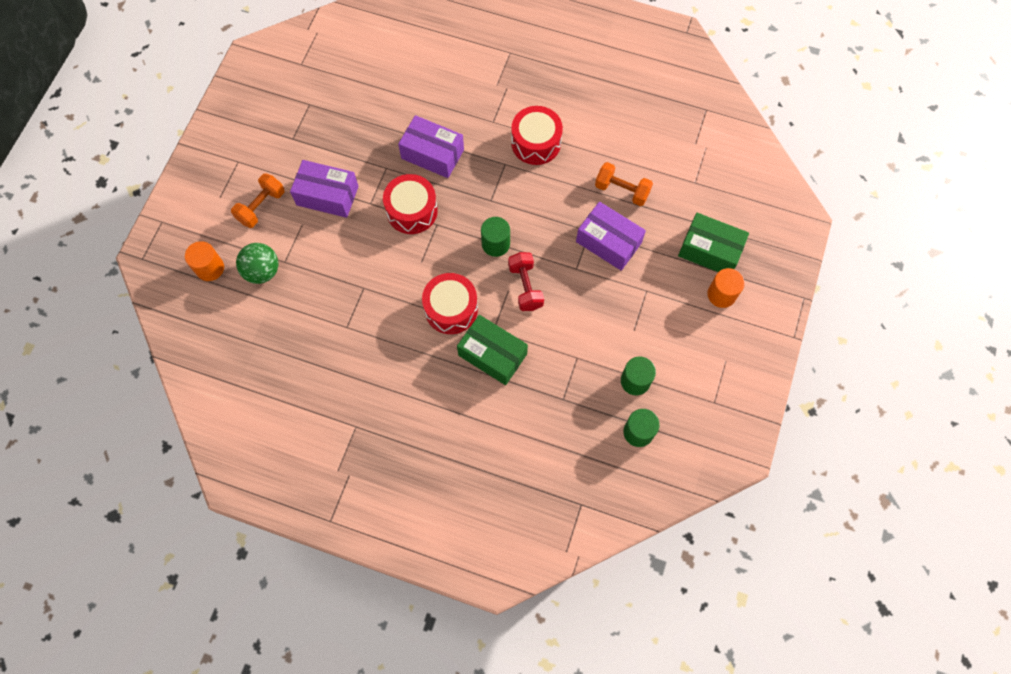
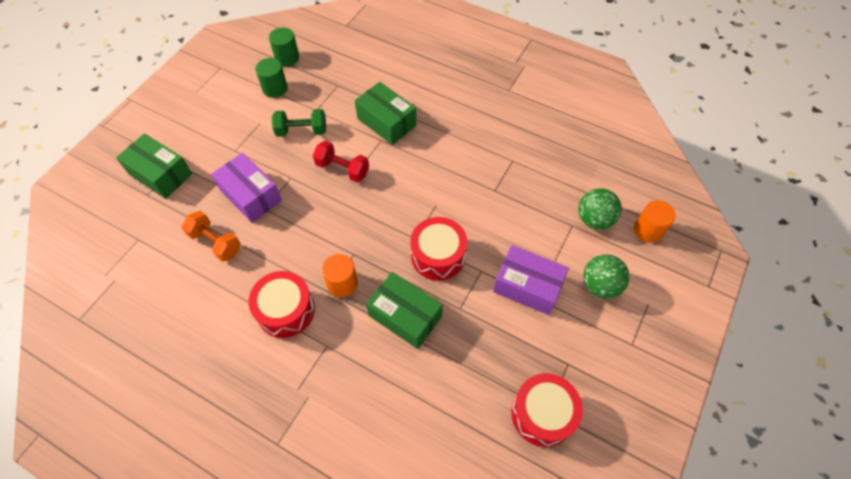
camera: 170 degrees left, 10 degrees down
(261, 207) = (600, 285): orange dumbbell -> green ball
(432, 154) = (405, 316): purple box -> green box
(451, 309) = (415, 161): red drum -> red drum (542, 414)
(495, 244) = (360, 210): green cylinder -> none
(525, 287) = (342, 169): red dumbbell -> red dumbbell turned 60 degrees counterclockwise
(584, 327) = (301, 131): none -> green dumbbell
(721, 294) = (171, 138): orange cylinder -> orange cylinder (342, 283)

